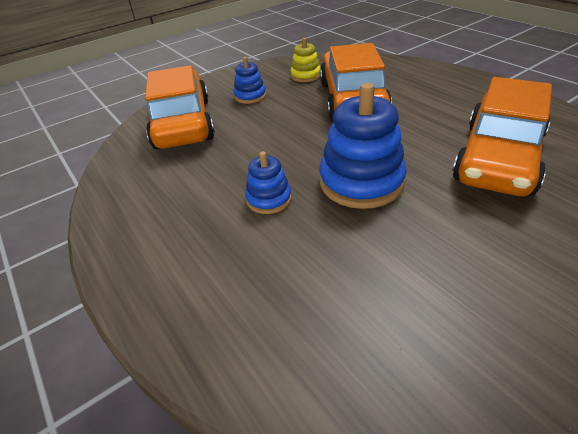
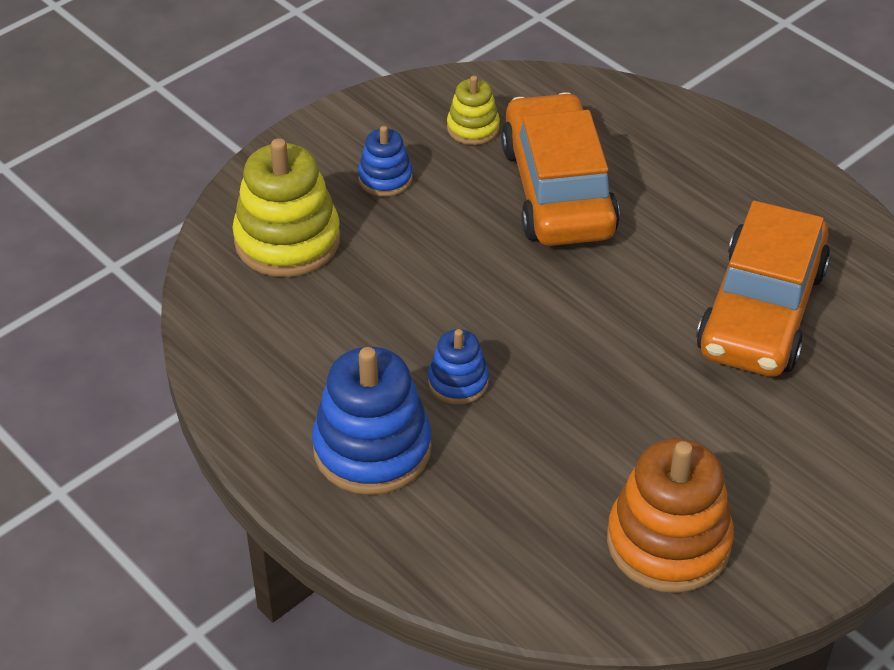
camera: 10 degrees left, 5 degrees up
(183, 123) = (287, 240): orange car -> yellow stacking toy
(361, 182) = (579, 352): blue stacking toy -> blue stacking toy (372, 449)
(443, 339) = (668, 542): none -> orange stacking toy

